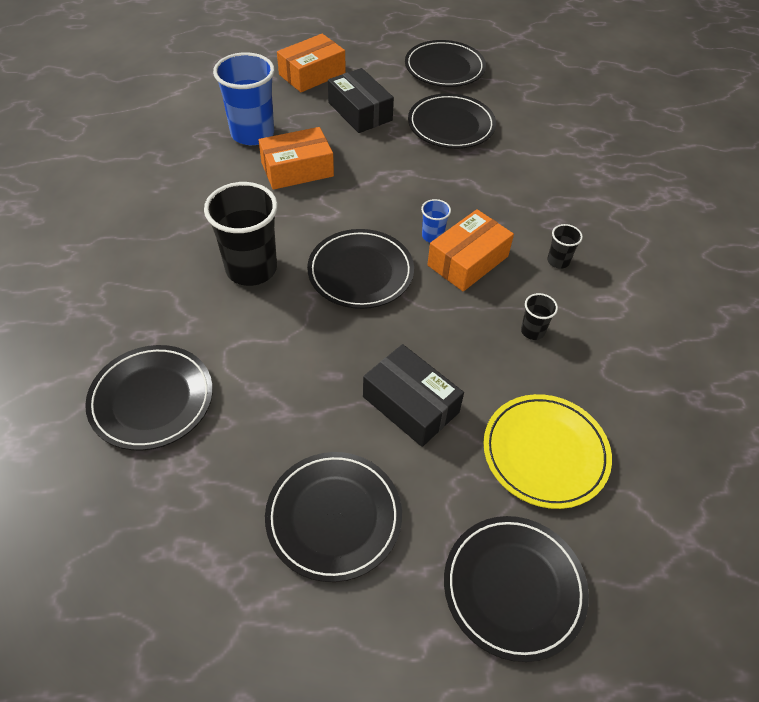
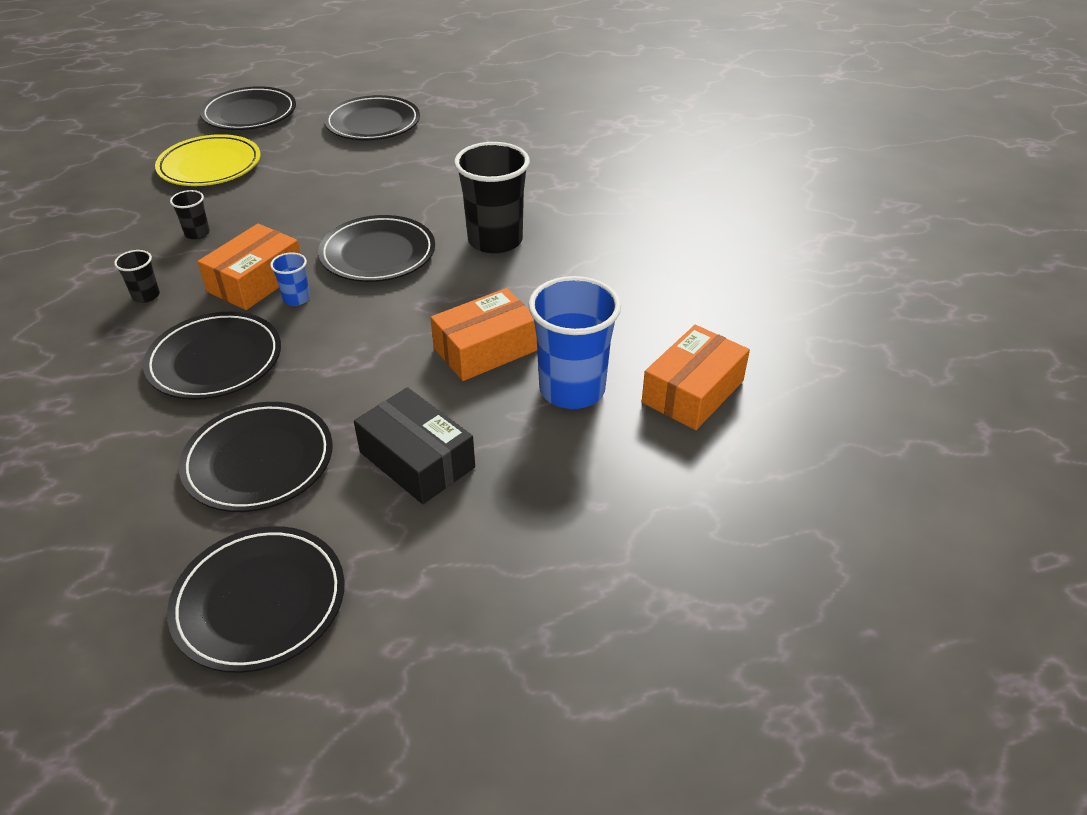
camera: 170 degrees right, 10 degrees down
(152, 400) = (533, 153): black plate -> black plate (215, 360)
(312, 74) = (524, 528): orange box -> orange box (693, 391)
(410, 404) = (320, 176): black box -> none

